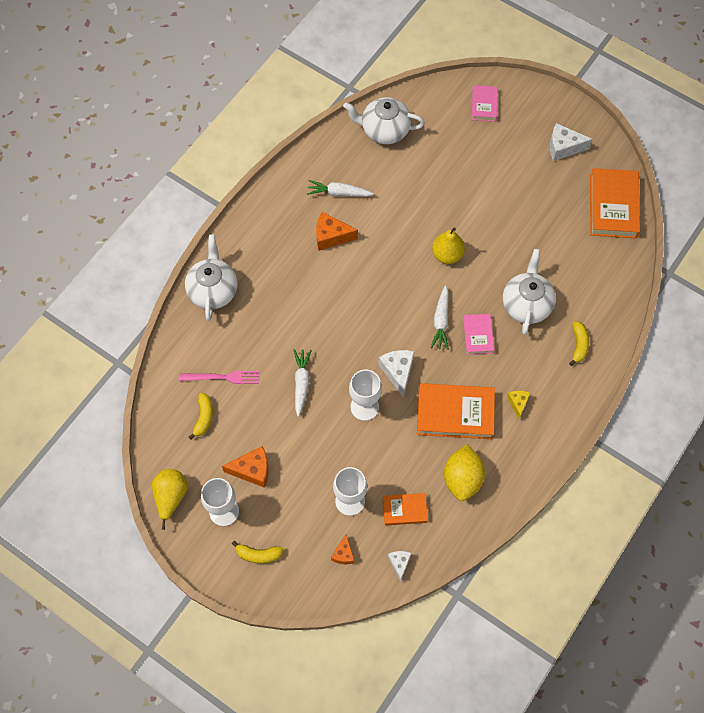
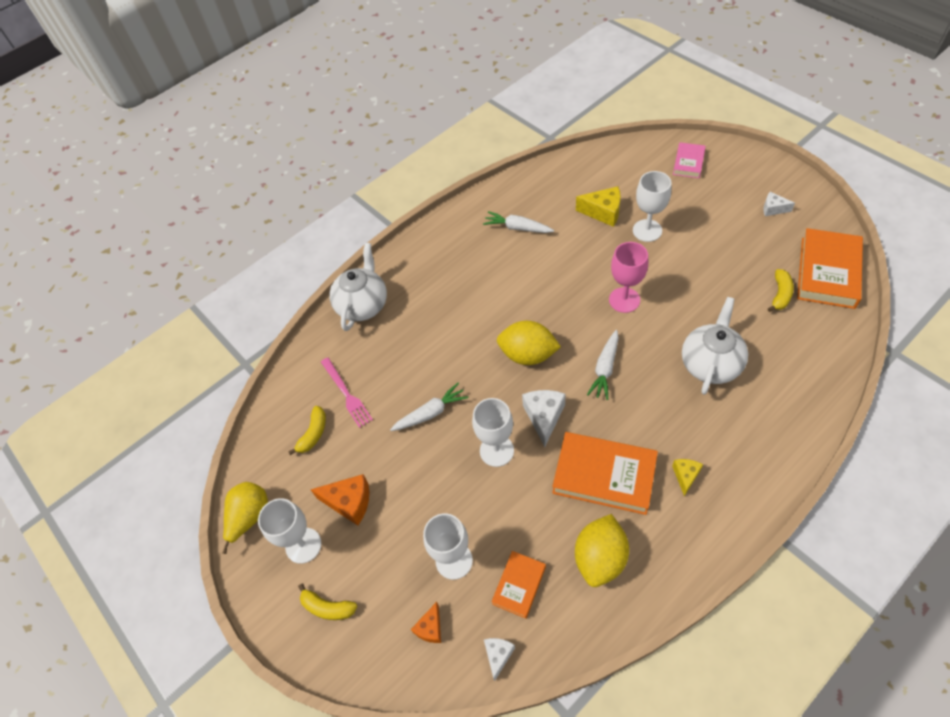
camera: 20 degrees right, 10 degrees down
(222, 377) = (346, 394): pink fork -> pink fork turned 45 degrees clockwise
(301, 383) = (430, 413): white carrot -> white carrot turned 45 degrees clockwise
(331, 236) = (500, 268): orange cheese -> none
(373, 318) = (528, 355): none -> yellow lemon
(384, 130) = (577, 176): white teapot -> none
(404, 510) = (519, 585): orange book -> orange book turned 75 degrees counterclockwise
(414, 167) = (603, 212): none -> yellow cheese
(447, 255) = (624, 300): yellow pear -> pink goblet
(457, 182) = (647, 230): none -> white goblet
(478, 335) = (647, 390): pink book -> none
(563, 147) = (773, 209): white cheese -> white cheese, size x0.61
(578, 345) = (771, 418): yellow banana -> yellow banana (780, 294)

